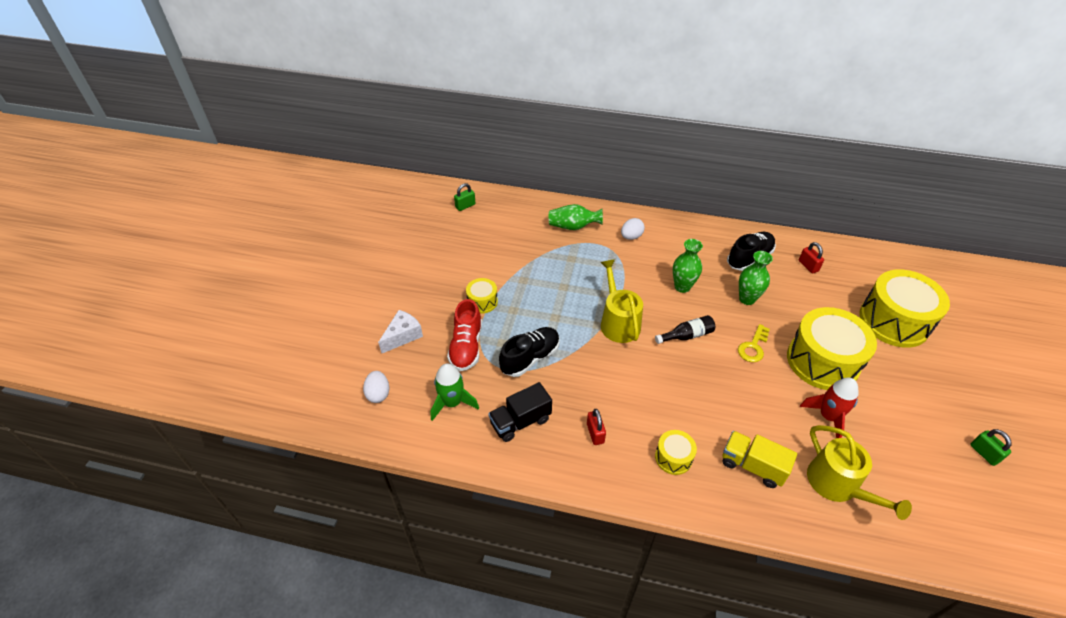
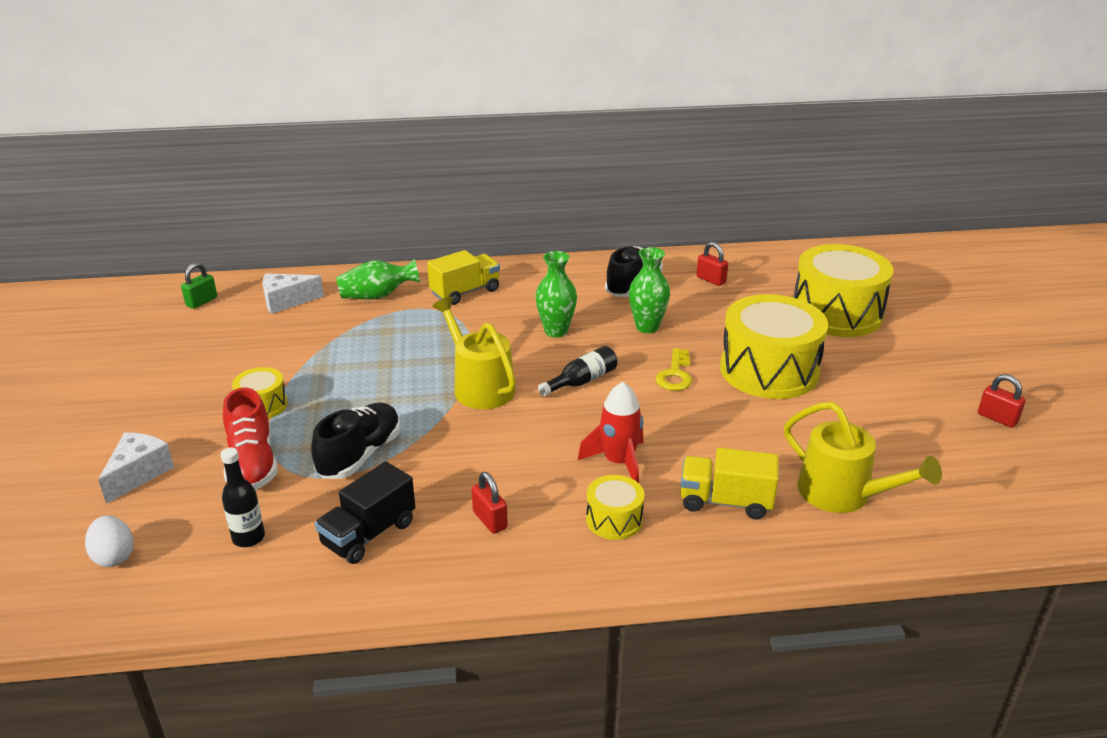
camera: 20 degrees left, 15 degrees down
(452, 403) = (248, 538): green rocket -> black bottle
(516, 218) = (286, 301): none -> white cheese
(631, 237) = (465, 292): white egg -> yellow truck
(828, 417) = (799, 425): red rocket -> red rocket (619, 462)
(984, 453) = (997, 418): green padlock -> red padlock

